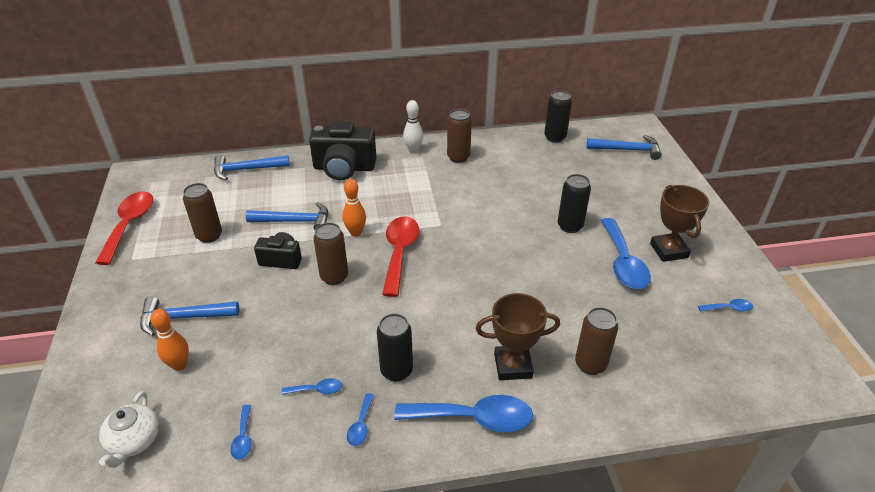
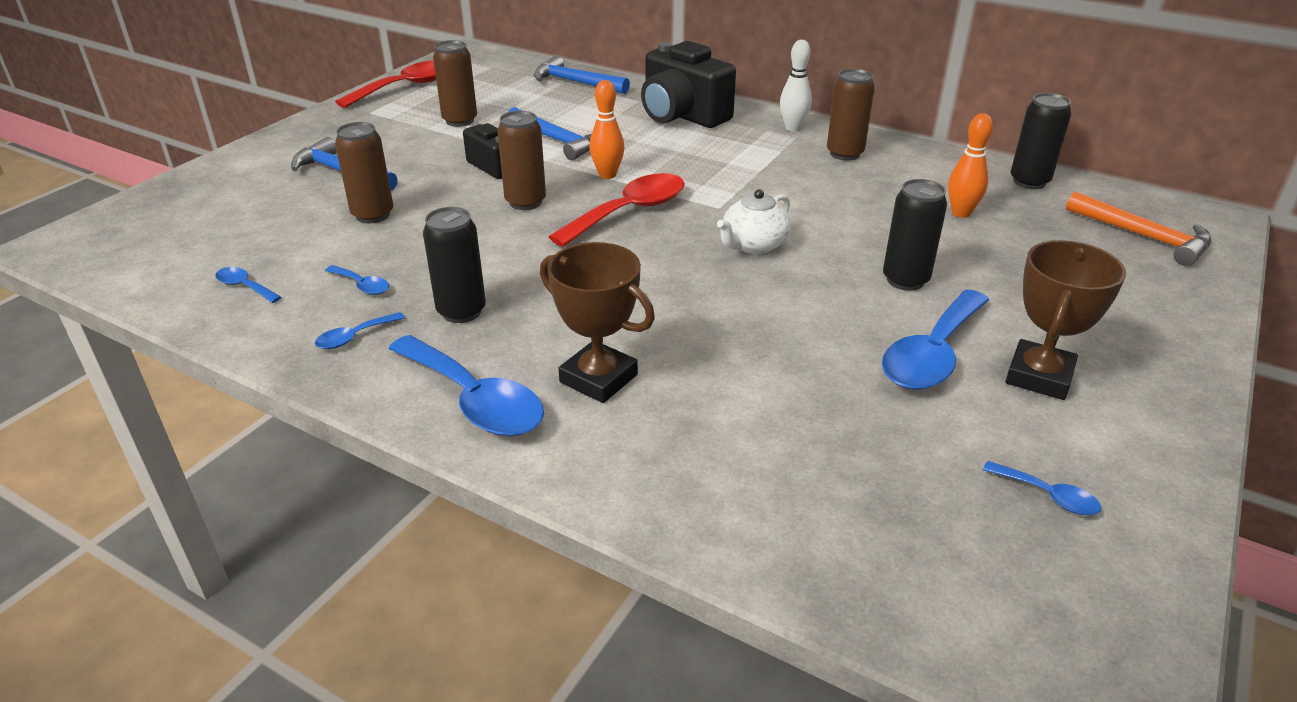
camera: 40 degrees right, 5 degrees down
(134, 441) = (168, 241): white teapot -> white teapot (753, 245)
(179, 365) = (284, 205): orange bowling pin -> orange bowling pin (961, 213)
(243, 438) = (244, 286): blue spoon -> blue spoon turned 90 degrees clockwise
(590, 364) = (705, 434): brown can -> brown can (373, 215)
(627, 150) = (1143, 236): blue hammer -> orange hammer

